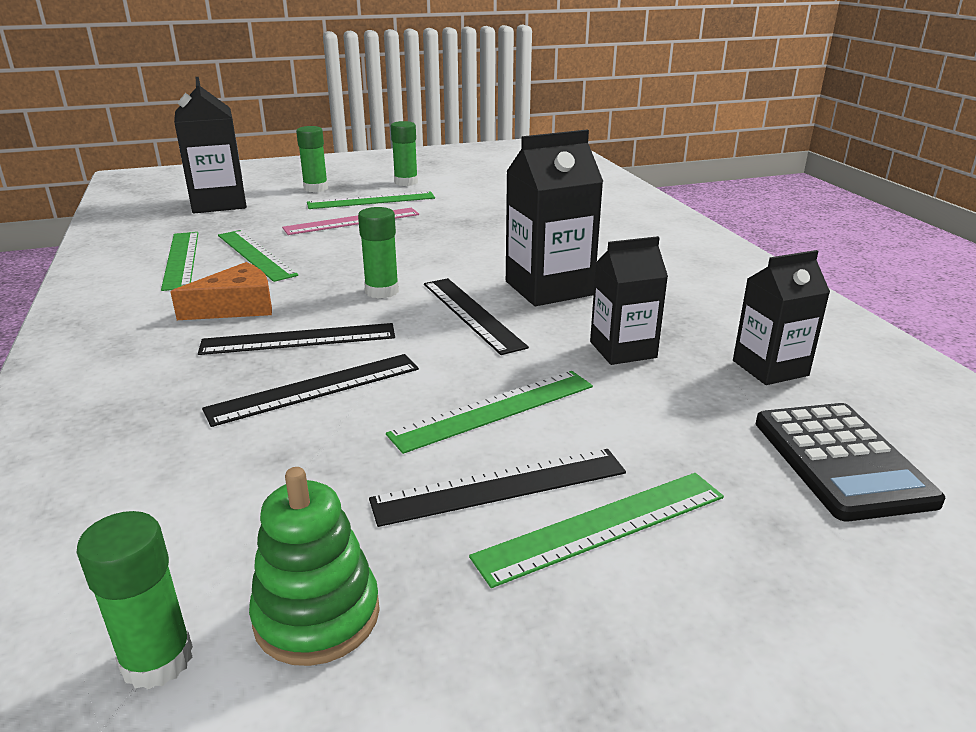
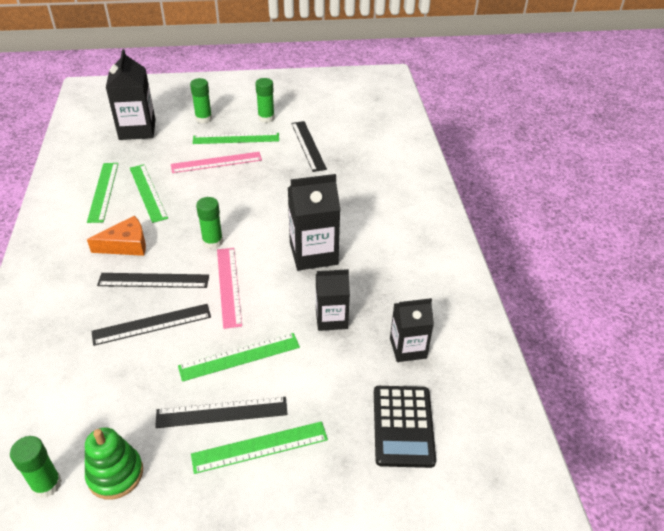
camera: 10 degrees right, 15 degrees up
(432, 333) = (229, 286): none -> pink ruler
(471, 314) = (257, 272): black ruler -> black ruler (308, 145)

